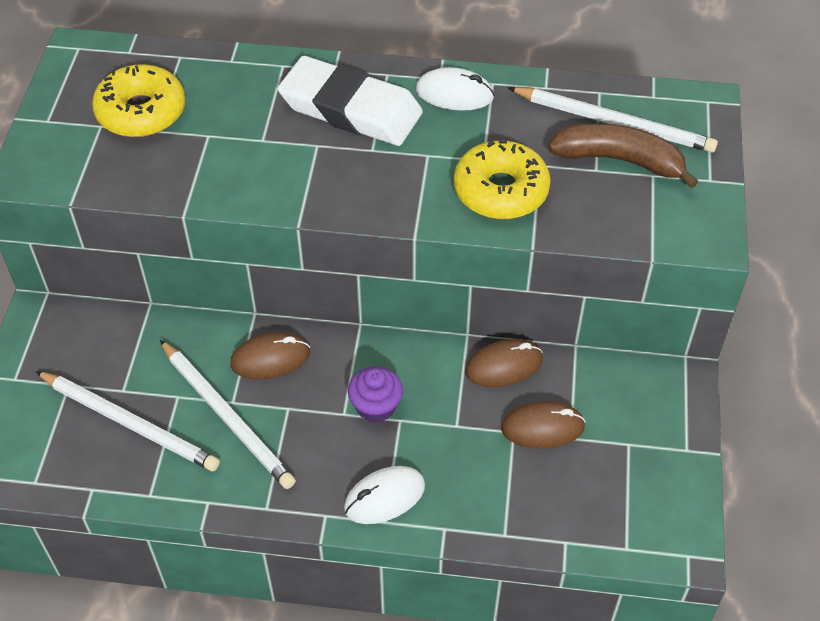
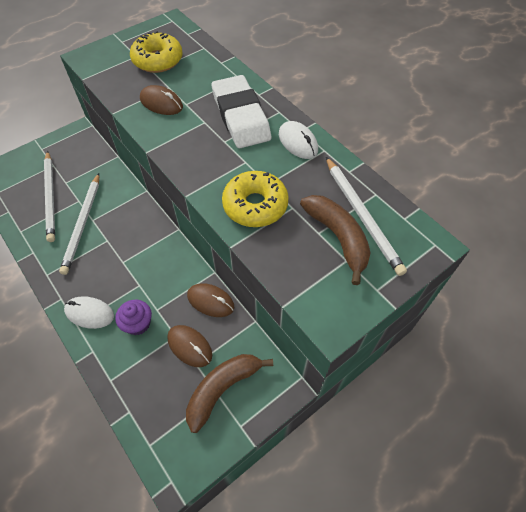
camera: 45 degrees right, 5 degrees up
(270, 359) = (127, 214): brown mouse -> brown mouse (161, 103)
(376, 406) = (137, 270): purple cupcake -> purple cupcake (138, 323)
(628, 434) = (223, 389): none -> brown banana

